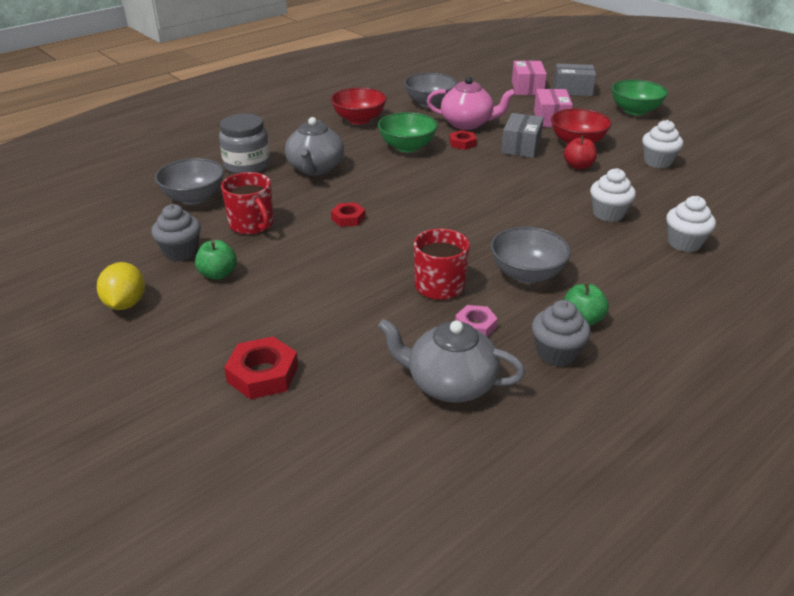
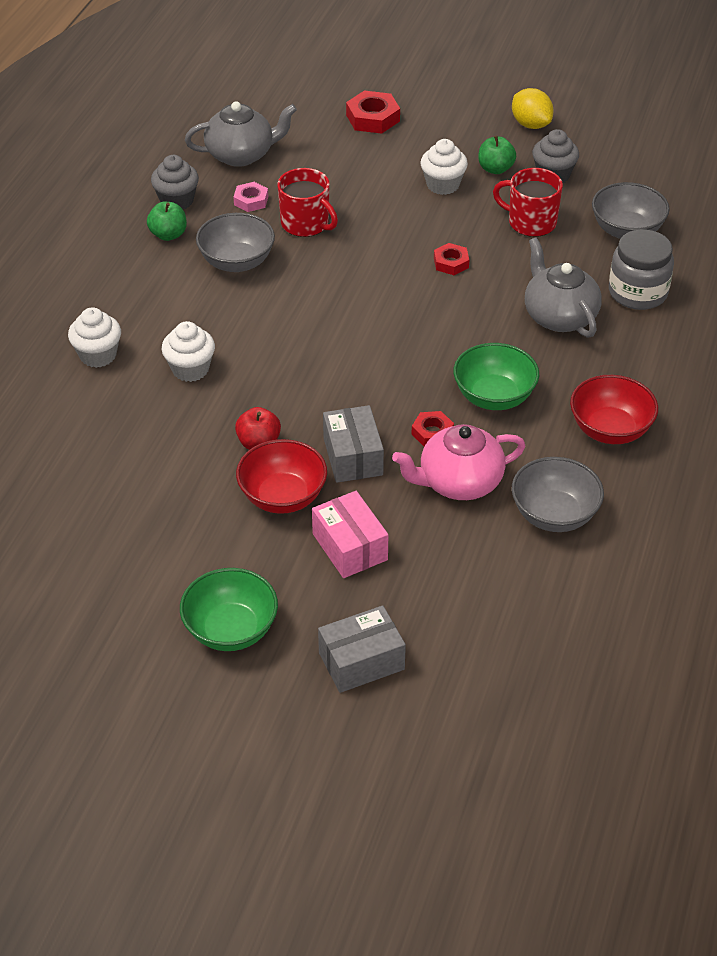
camera: 150 degrees right, 10 degrees up
(527, 88) = (440, 634): pink box -> none
(657, 162) = (159, 494): white cupcake -> white cupcake (443, 185)

